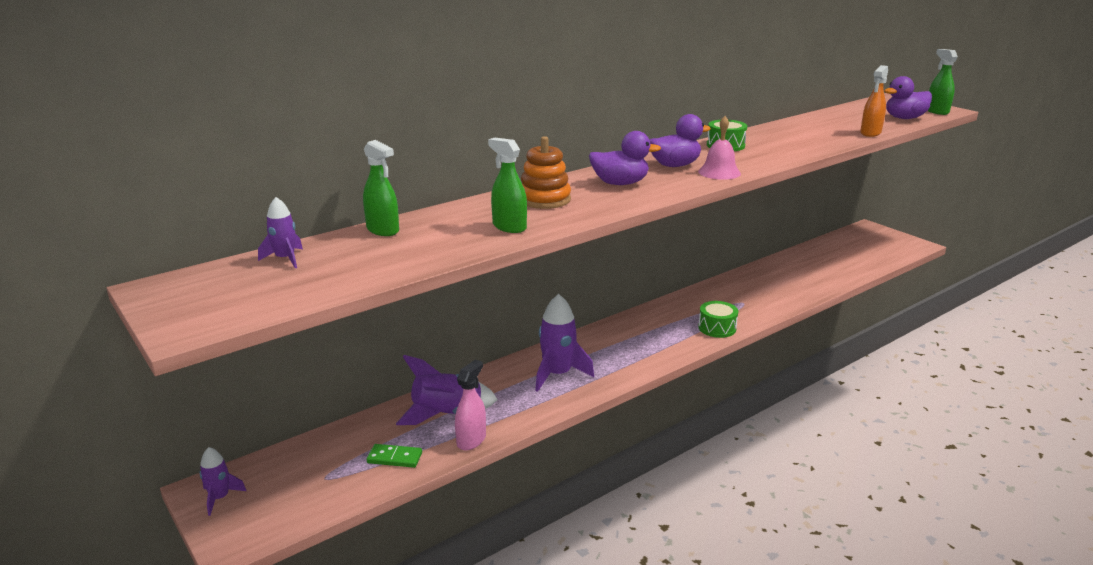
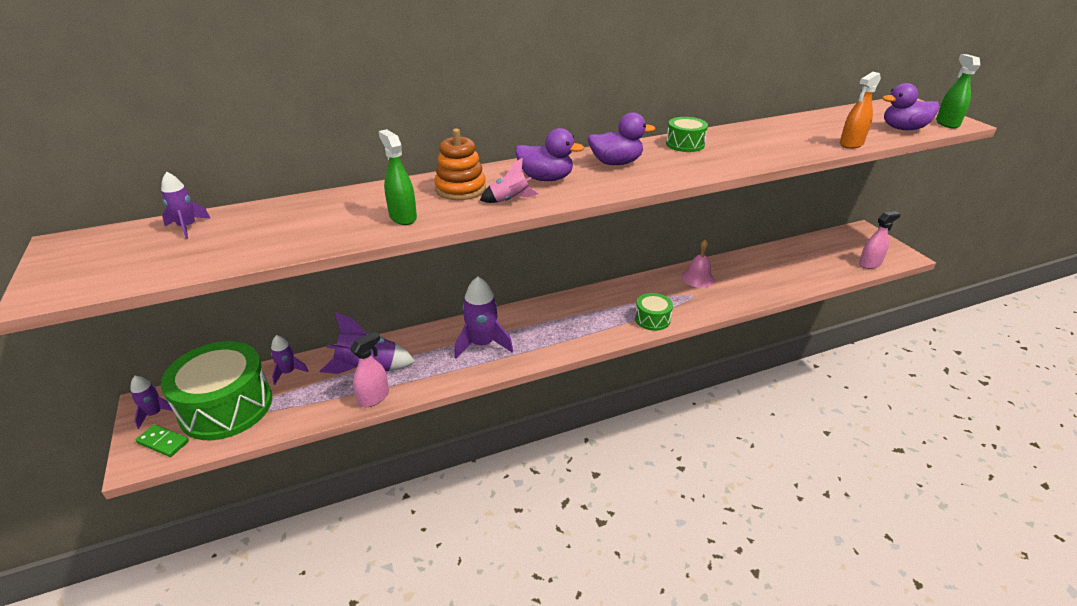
camera: 15 degrees right, 10 degrees up
(305, 476) = (226, 407): none -> green drum
(356, 433) = (288, 372): none -> purple rocket
(383, 230) = (292, 206): green spray bottle -> none
(394, 458) = (303, 403): green domino -> green domino (163, 442)
(602, 203) = (510, 200): none -> pink rocket
(719, 172) = (653, 176): pink bell -> pink bell (698, 278)
(890, 255) = (870, 264): none -> pink spray bottle

